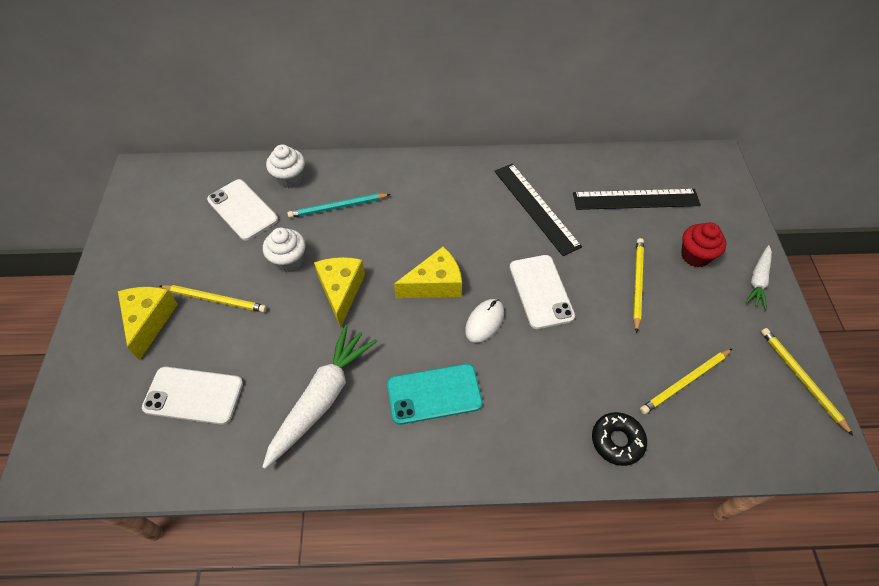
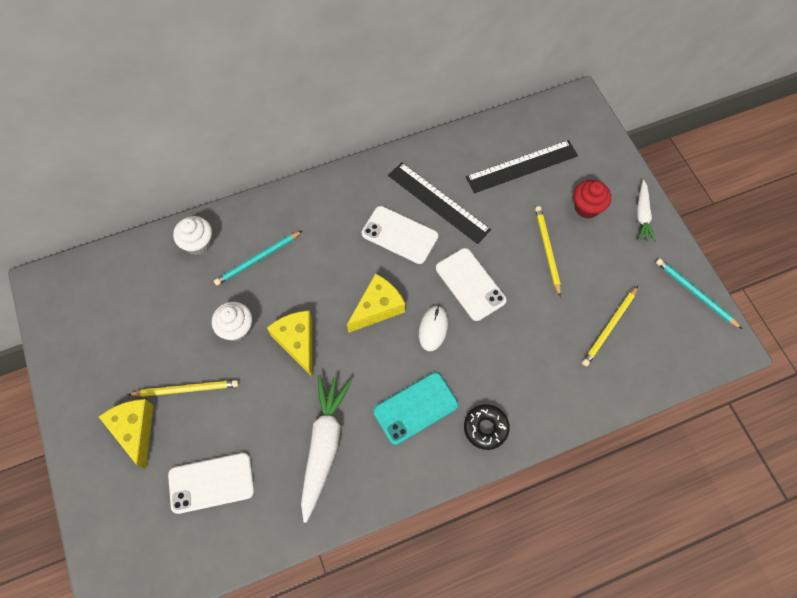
camera: 20 degrees left, 10 degrees up
(242, 210) = (167, 291): white phone -> white phone (399, 235)
(617, 441) = (572, 395): black donut -> black donut (485, 428)
(801, 379) = (695, 293): yellow pencil -> turquoise pencil

